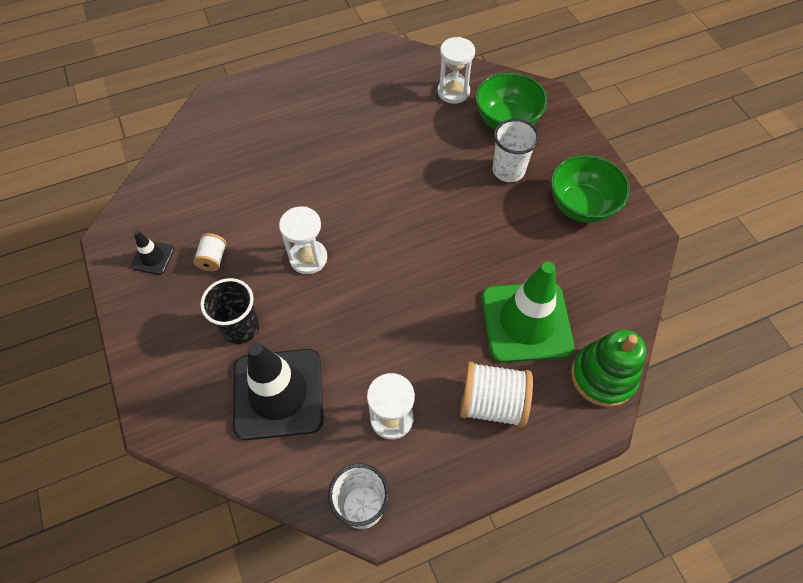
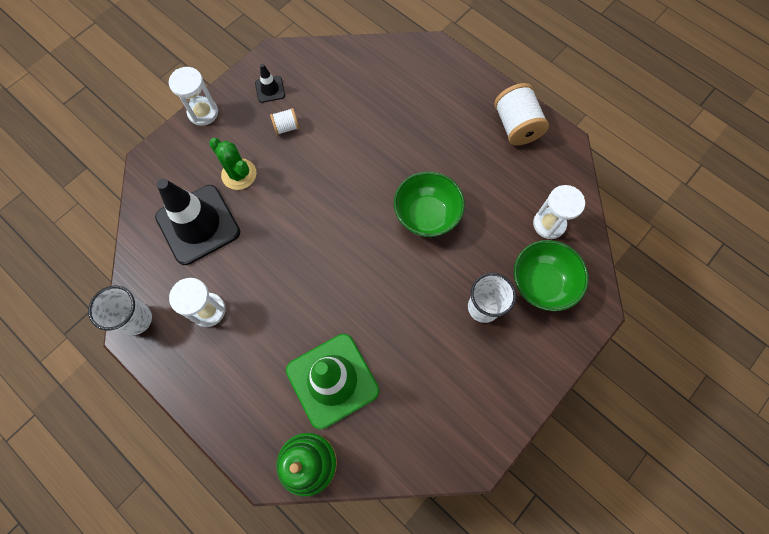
camera: 65 degrees right, 10 degrees up
(241, 327) = (239, 174): black cup -> green cactus
(308, 258) = (317, 190): white hourglass -> white hourglass (203, 113)
(492, 403) = (249, 380): white spool -> white spool (516, 126)
(581, 205) = (477, 387): green bowl -> green bowl (426, 215)

